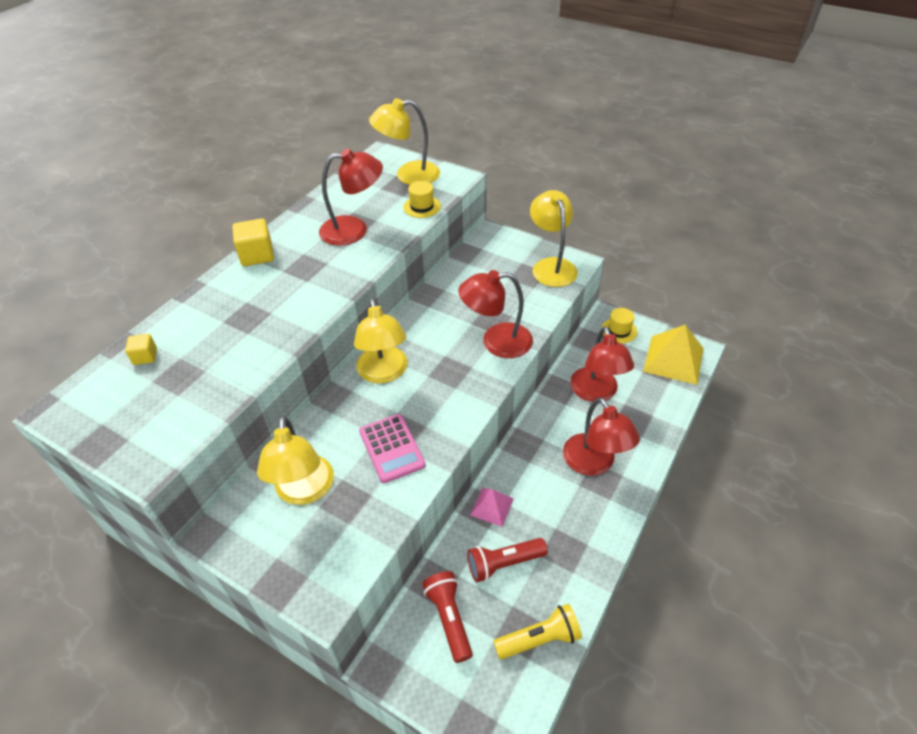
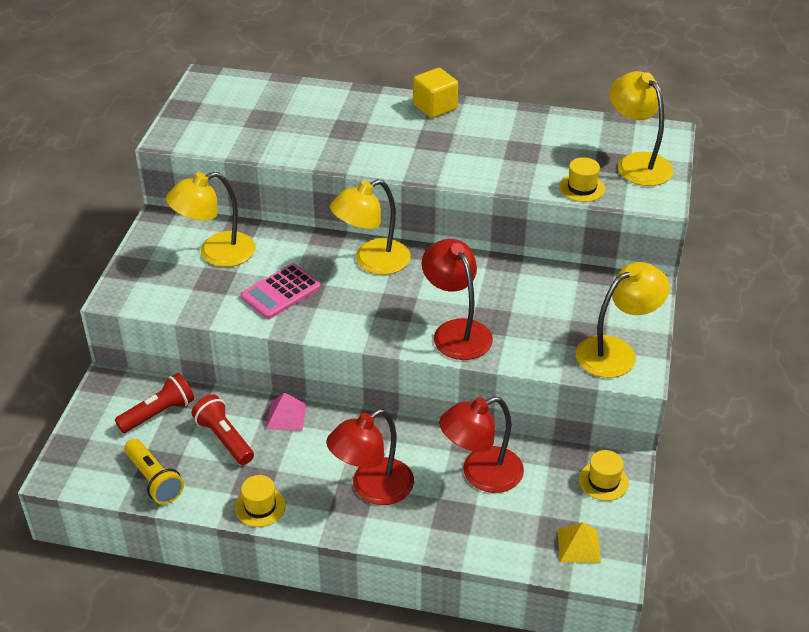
camera: 70 degrees right, 5 degrees down
(145, 356) = (277, 95): yellow cube -> none
(354, 230) = (510, 153): red lamp -> none
(595, 551) = (260, 506): none -> yellow hat
(673, 359) = (578, 545): yellow pyramid -> yellow pyramid, size x0.55

